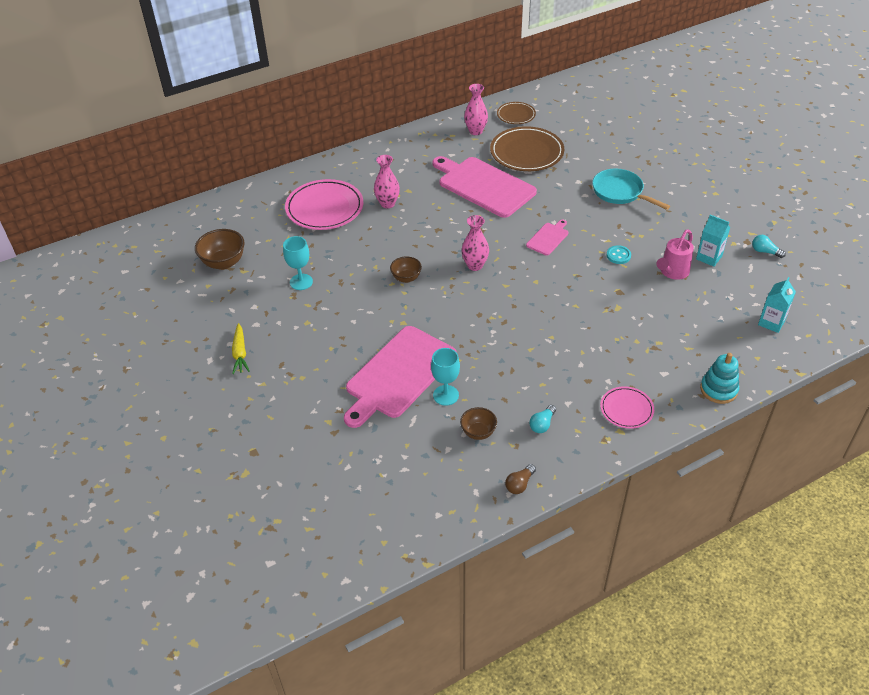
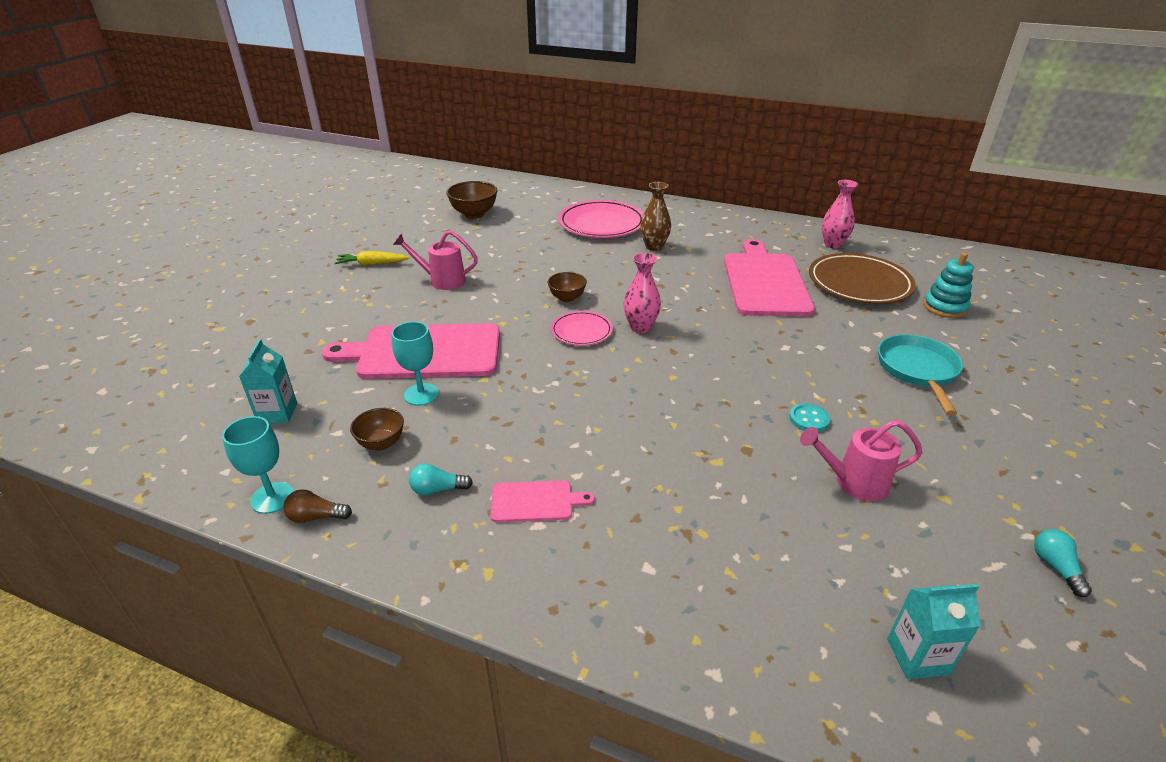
camera: 50 degrees right, 10 degrees down
(240, 353) = (372, 264): yellow carrot -> yellow carrot turned 45 degrees clockwise
(301, 282) = (493, 252): turquoise goblet -> turquoise goblet (272, 498)
(311, 326) = (442, 280): none -> pink watering can
(387, 203) = (654, 247): pink vase -> brown vase
(516, 115) = (900, 254): brown plate -> none
(548, 238) = (754, 354): pink cutting board -> pink cutting board (535, 501)
(626, 409) = (536, 559): pink plate -> pink plate (581, 331)
(709, 257) = (939, 506): turquoise carton -> turquoise carton (277, 413)
(718, 389) = (683, 655): turquoise stacking toy -> turquoise stacking toy (944, 307)

